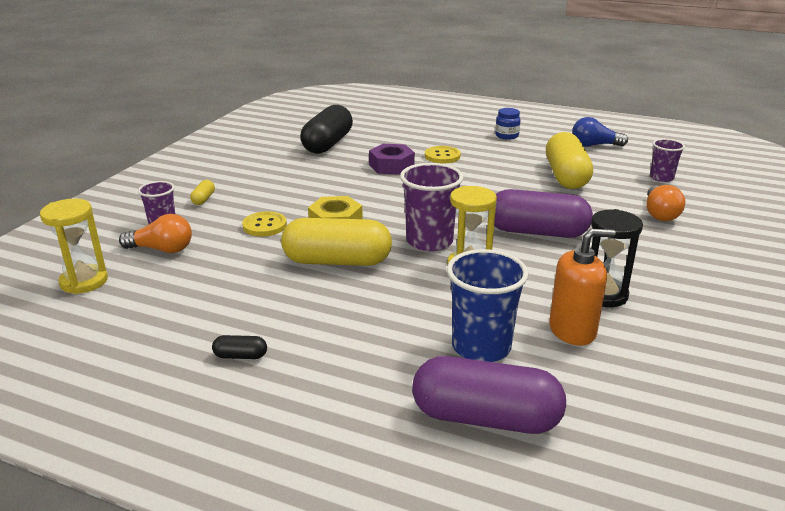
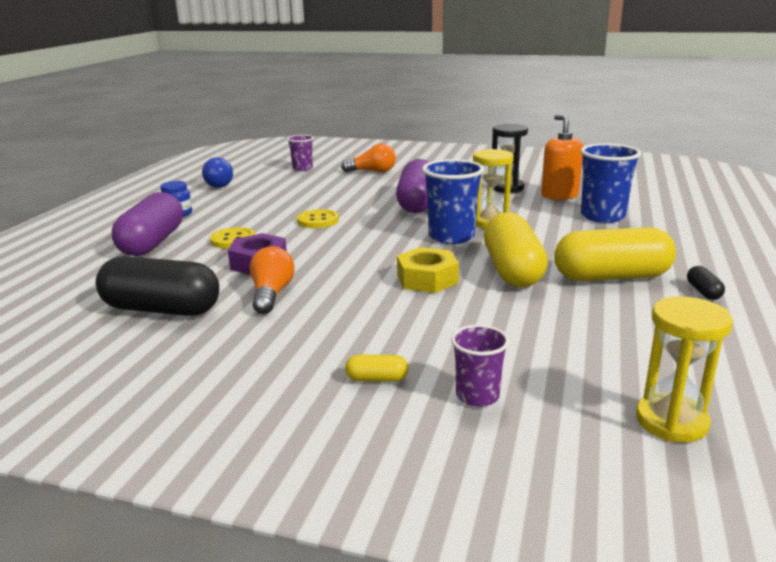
camera: 95 degrees left, 5 degrees down
(162, 249) = (547, 378): orange light bulb -> orange light bulb (271, 294)
(264, 226) = (449, 318): yellow button -> yellow button (318, 220)
(429, 241) = (451, 236): purple cup -> blue cup
(485, 418) = (676, 214): purple capsule -> purple capsule (152, 243)
(566, 176) = (298, 193): yellow capsule -> yellow capsule (611, 277)

